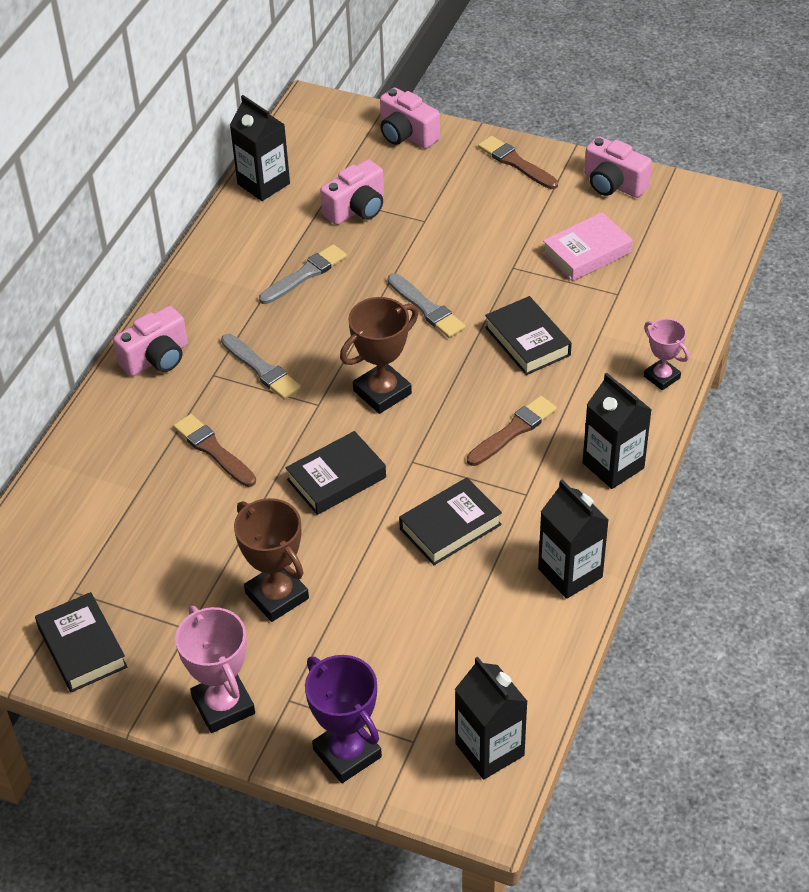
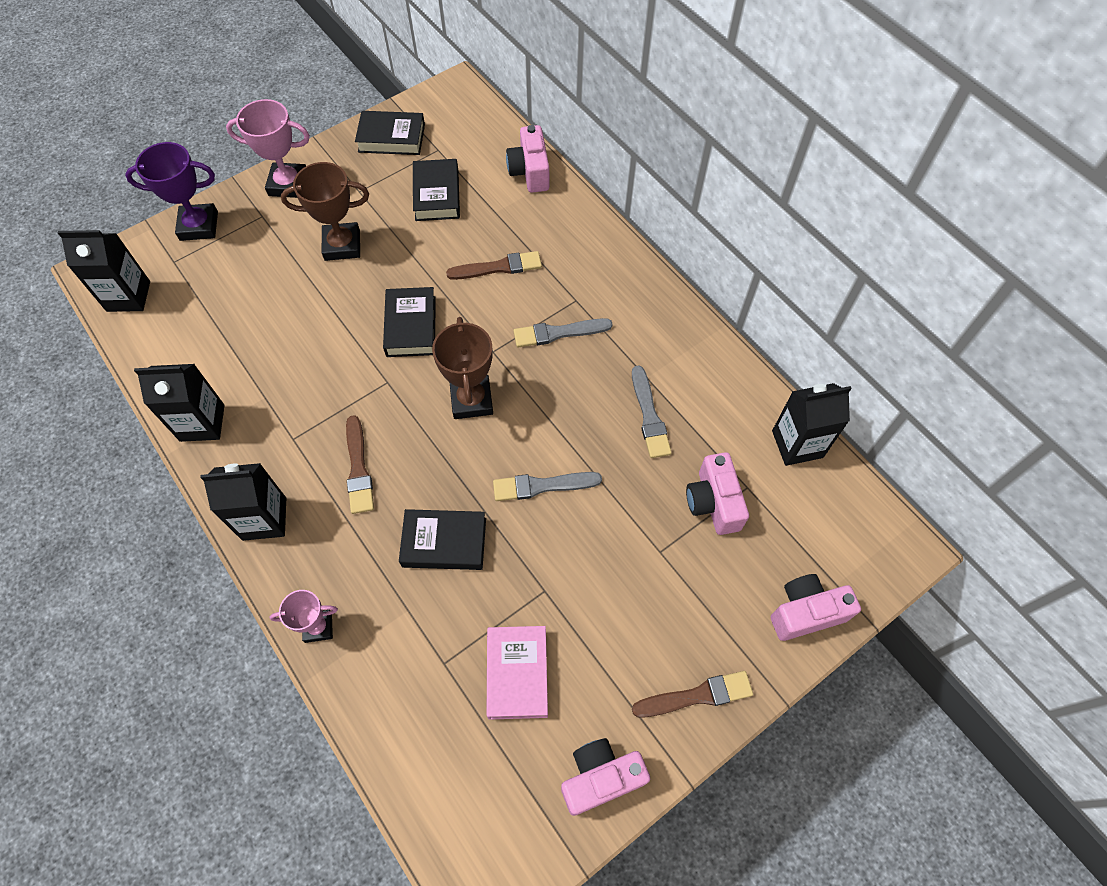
camera: 120 degrees right, 15 degrees up
(157, 358) = (619, 273): pink camera -> pink camera (530, 172)
(450, 527) = (308, 372): black book -> black book (437, 195)

